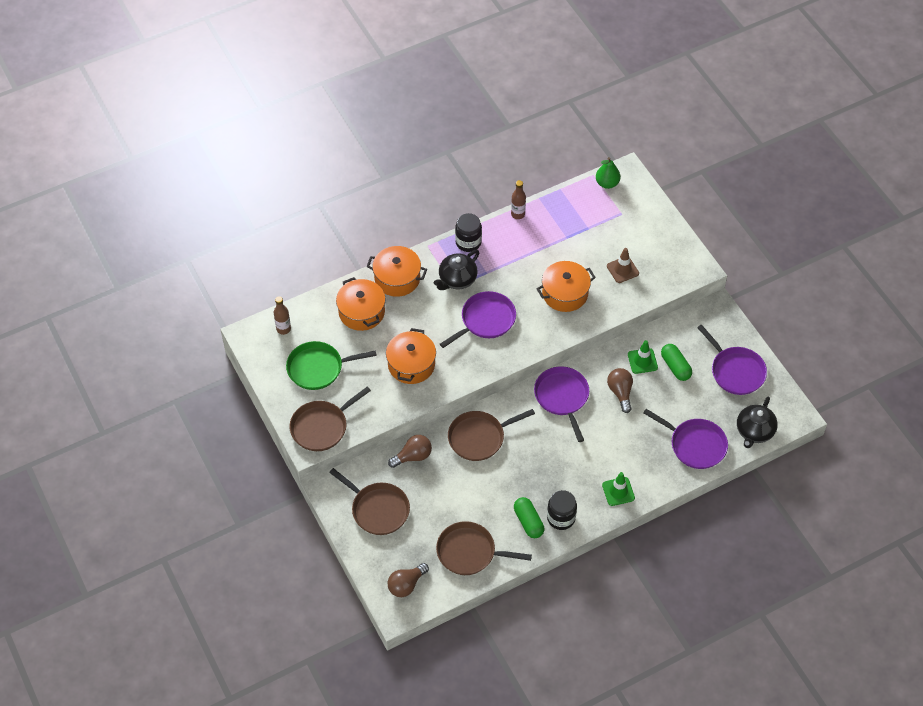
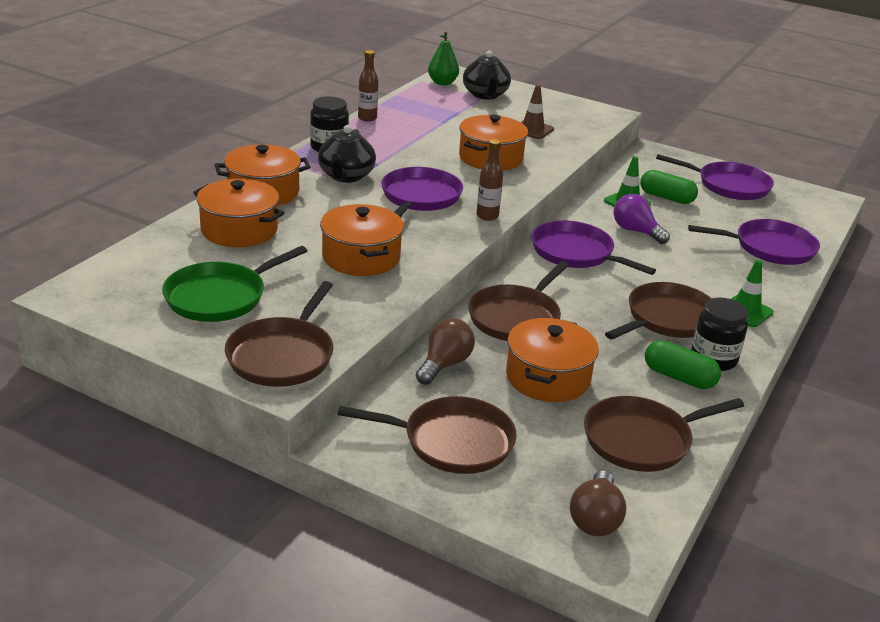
camera: 35 degrees left, 25 degrees down
(283, 329) = (127, 274): brown bottle -> brown bottle (487, 216)
(458, 490) = (548, 378): none -> orange pot
(565, 476) = (667, 319): none -> brown pan
(620, 392) = (636, 231): brown light bulb -> purple light bulb
(754, 431) = (811, 221): black teapot -> black teapot (485, 95)

